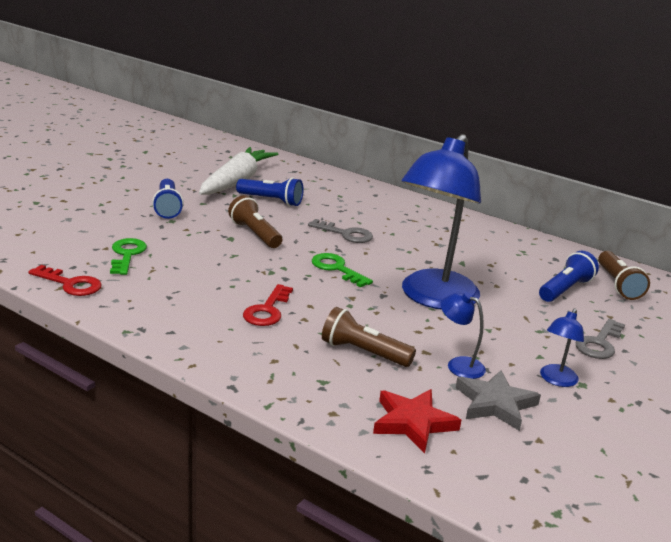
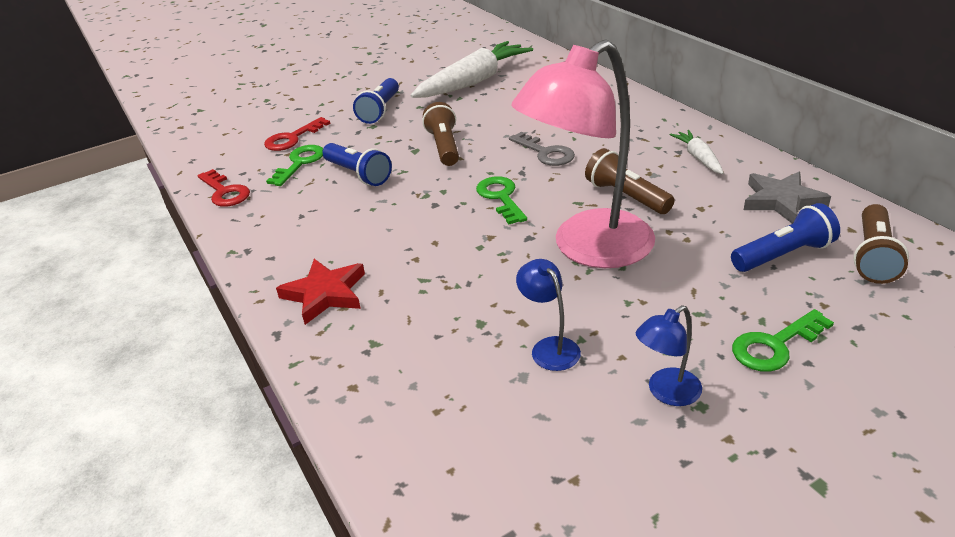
camera: 30 degrees right, 10 degrees up
(267, 310) = (384, 243): red key -> red key (292, 138)
(271, 201) = (493, 106): blue flashlight -> blue flashlight (358, 174)
(363, 352) = (447, 312): brown flashlight -> brown flashlight (626, 196)
(413, 423) = (432, 419): red star -> red star (325, 294)
(433, 298) = (588, 248): blue lamp -> pink lamp
(463, 231) = (698, 158): none -> white carrot
(495, 403) = (555, 412): grey star -> grey star (782, 201)
(599, 343) = (775, 345): grey key -> green key

